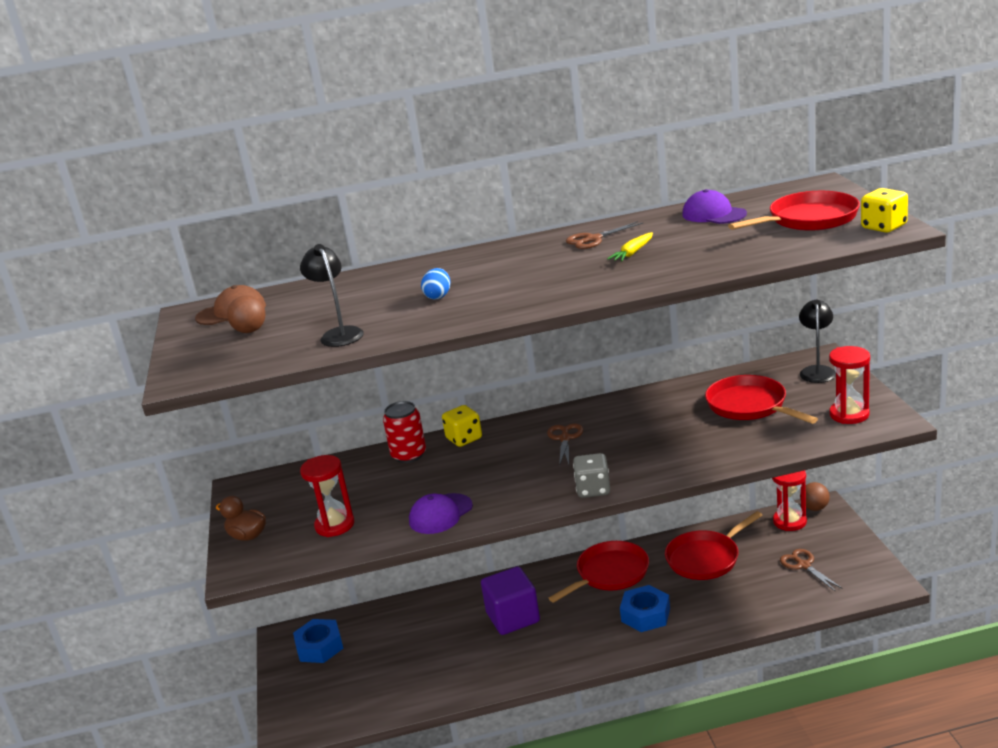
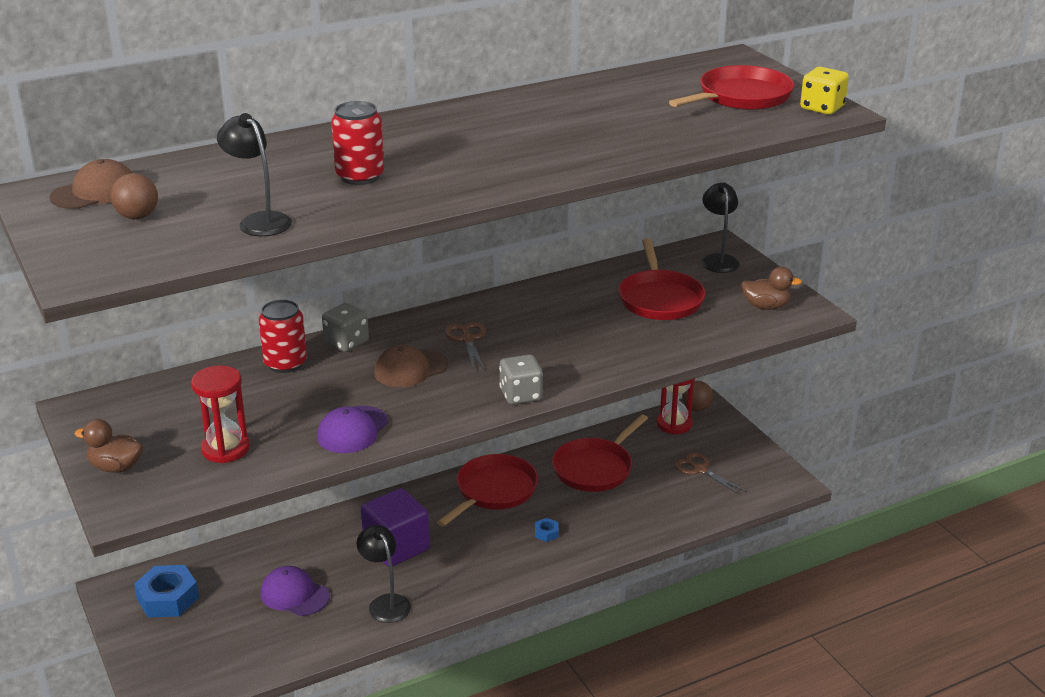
camera: 20 degrees left, 5 degrees up
(438, 296) = (360, 176): blue egg -> red can
(464, 438) = (346, 342): yellow dice -> grey dice
(490, 666) = (385, 603): none -> black lamp
(507, 463) = (410, 369): none -> brown cap
(593, 239) = (511, 112): brown scissors -> none
(633, 253) = (566, 129): yellow carrot -> none
(645, 615) = (546, 533): blue nut -> blue nut, size x0.46
(713, 214) = (634, 87): purple cap -> purple cap (294, 595)
(749, 406) = (660, 299): red pan -> red pan turned 135 degrees counterclockwise
(849, 414) = (766, 306): red hourglass -> brown duck

